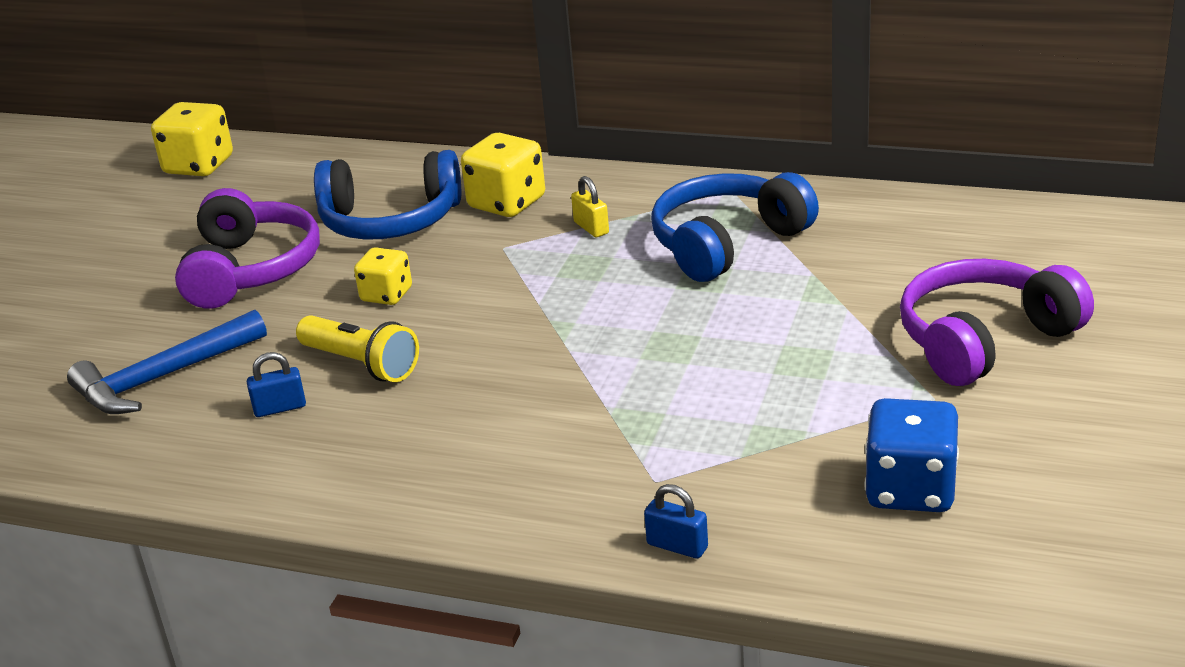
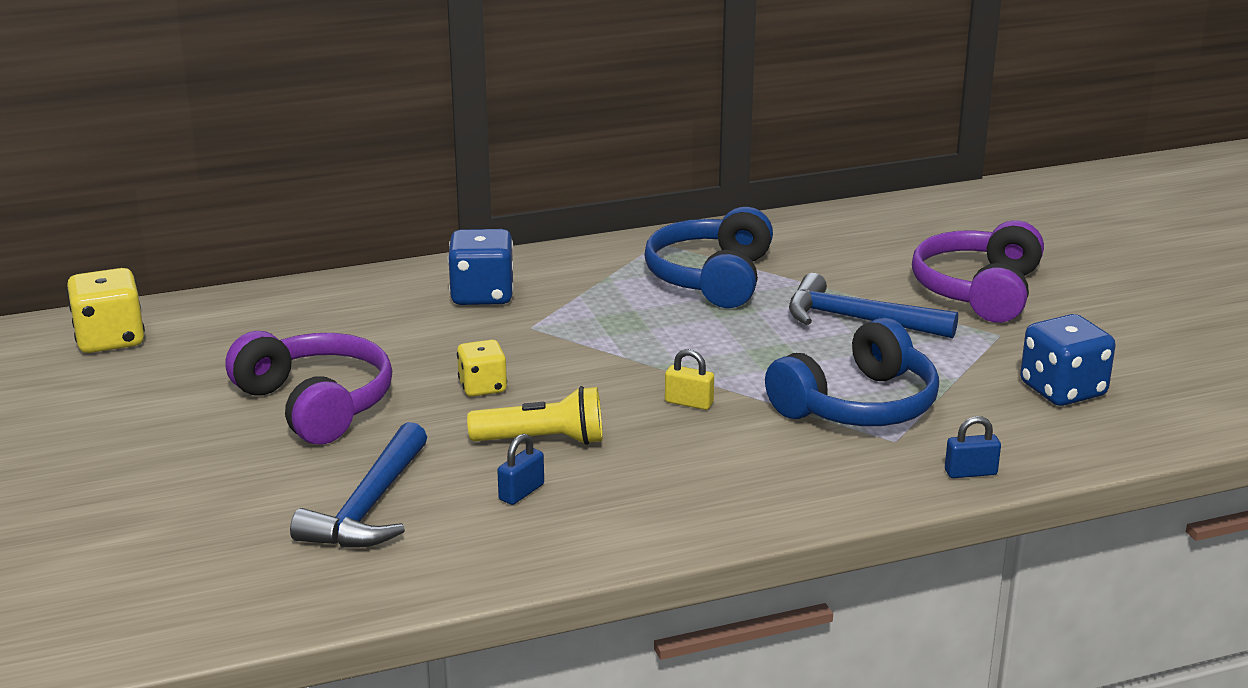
camera: 40 degrees left, 5 degrees down
(390, 220) = (393, 334): blue headphones -> blue headphones (858, 405)
(507, 203) = (482, 295): yellow dice -> blue dice
(591, 228) = (585, 295): yellow padlock -> yellow padlock (689, 403)
(805, 333) = (857, 320): none -> blue hammer

